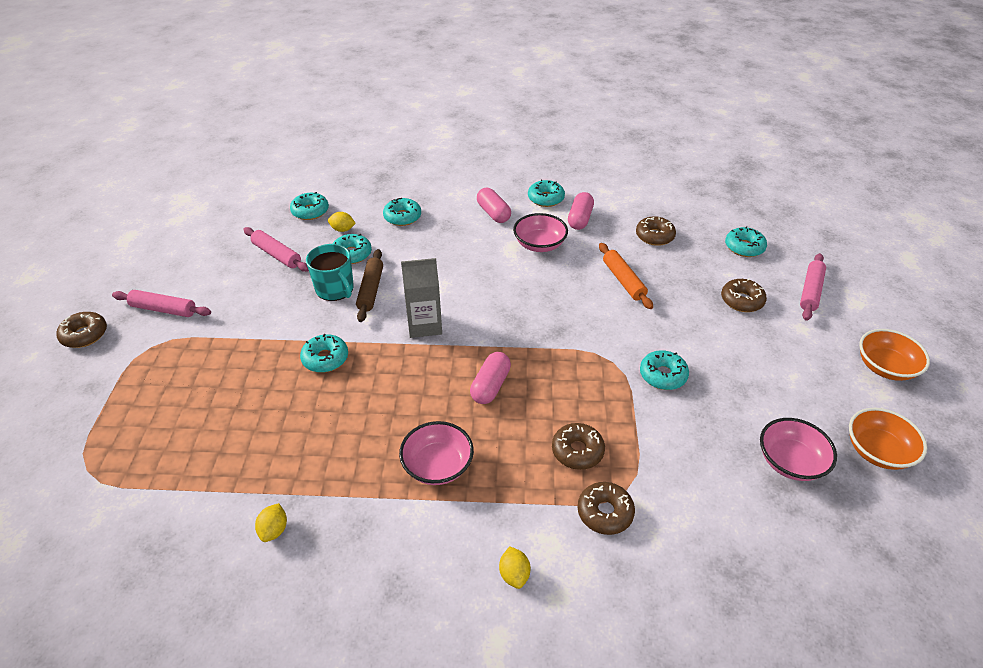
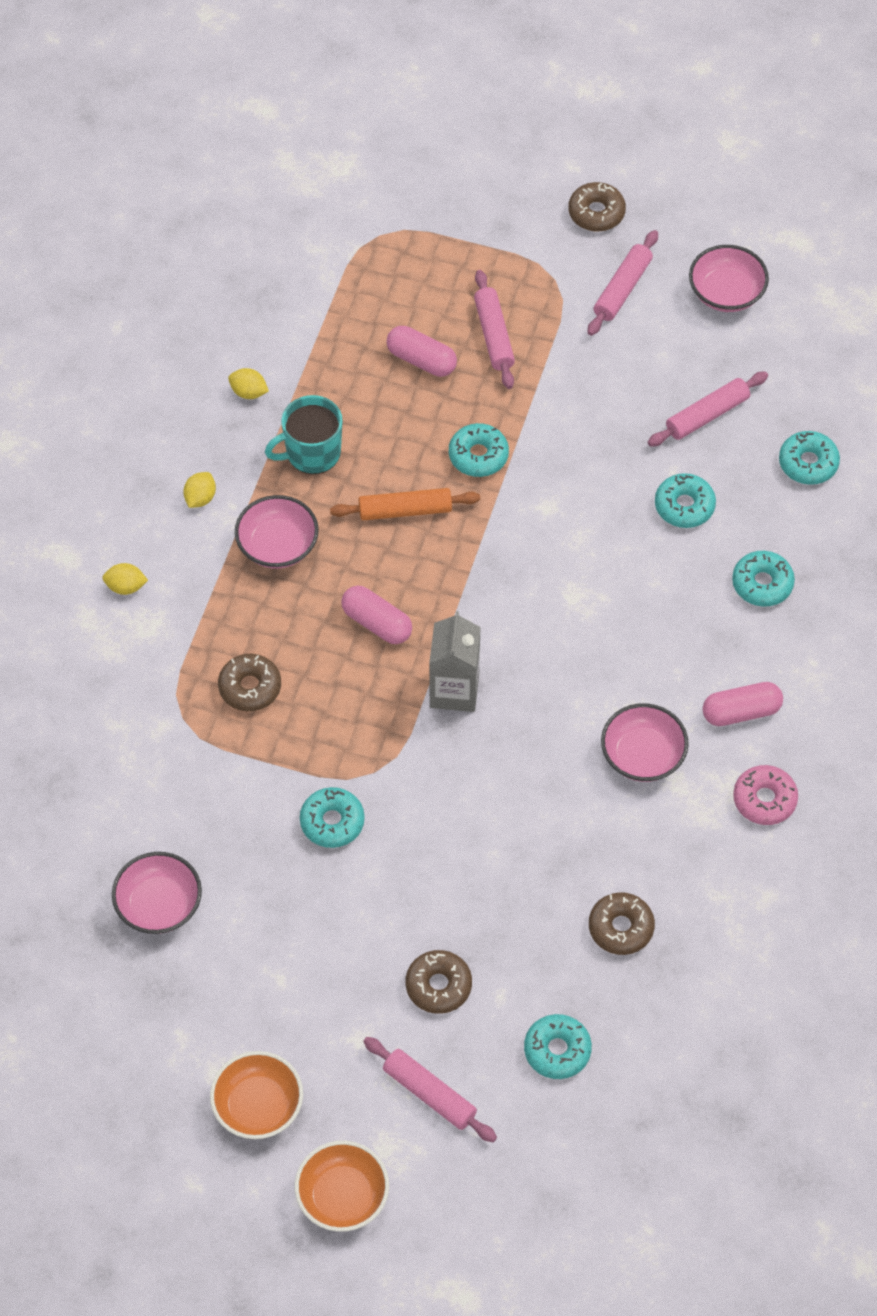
camera: 105 degrees right, 15 degrees up
(171, 260) = (726, 293): none -> pink bowl
(207, 371) = (494, 335): none -> pink rolling pin
(335, 289) = (610, 478): turquoise mug -> turquoise mug (312, 453)
(342, 229) = (748, 501): yellow lemon -> yellow lemon (200, 498)
(370, 290) = (597, 519): brown rolling pin -> none
(424, 325) = (507, 571): grey carton -> grey carton (454, 690)
(545, 198) = (764, 799): turquoise donut -> pink donut
(580, 219) = (694, 833): pink capsule -> pink capsule (421, 360)
(605, 512) = (163, 688): brown donut -> none
(623, 280) = (527, 842): orange rolling pin -> orange rolling pin (405, 510)
(877, 451) = (139, 1011): orange bowl -> orange bowl (342, 1196)

